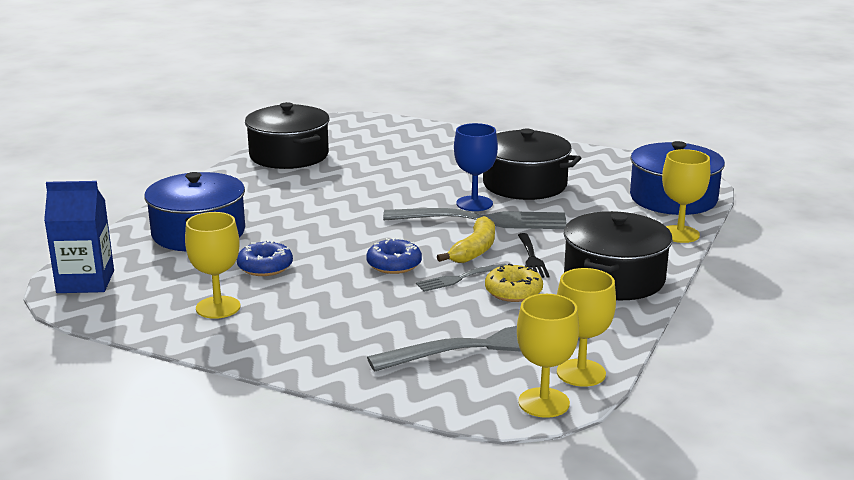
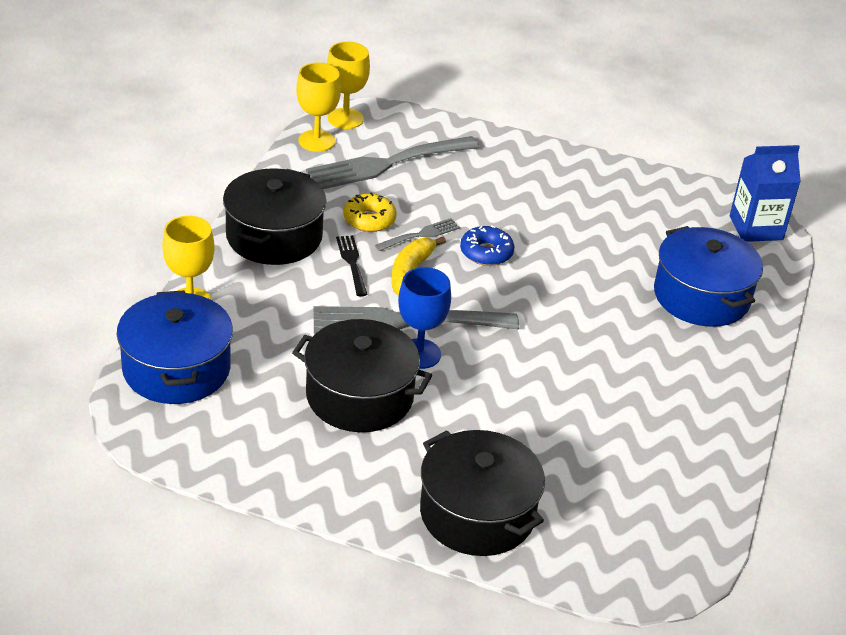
camera: 170 degrees right, 15 degrees up
(218, 307) = (621, 200): yellow goblet -> none
(265, 267) = (607, 248): blue donut -> none
(289, 155) = (688, 462): black pot -> black pot (477, 514)

